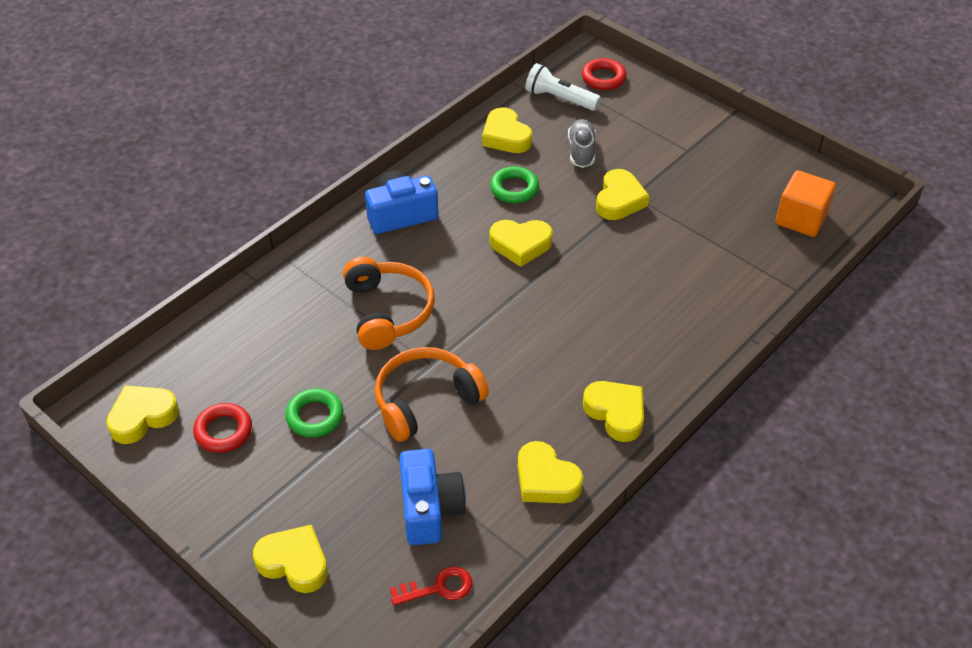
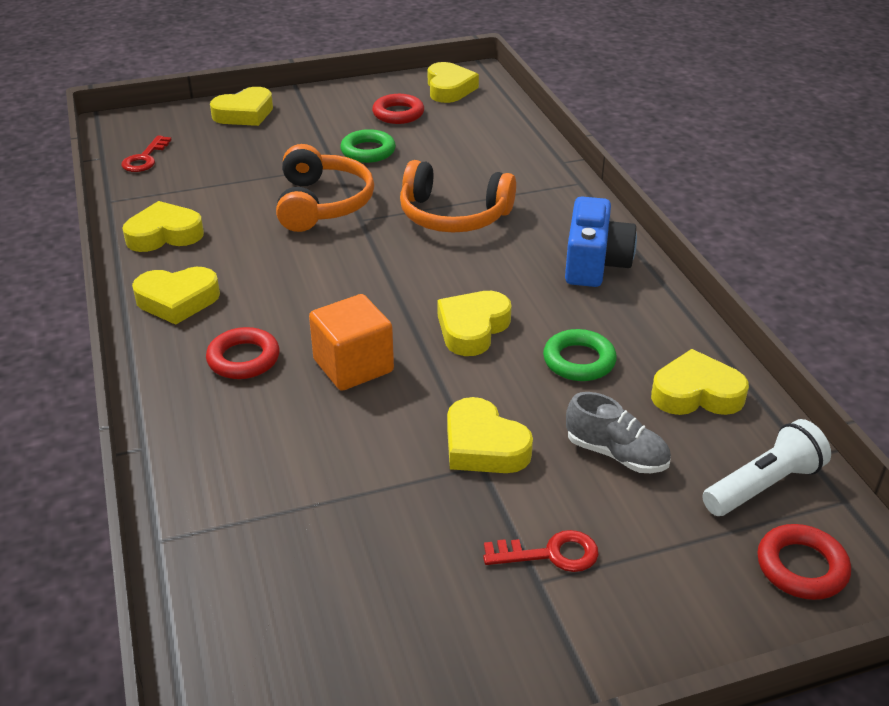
camera: 120 degrees right, 10 degrees down
(430, 509) = (214, 174): blue camera -> none
(641, 338) = (243, 359): none -> red ring
(669, 152) = (550, 554): none -> red key
(801, 219) = (273, 637): orange cube -> orange cube (353, 366)

